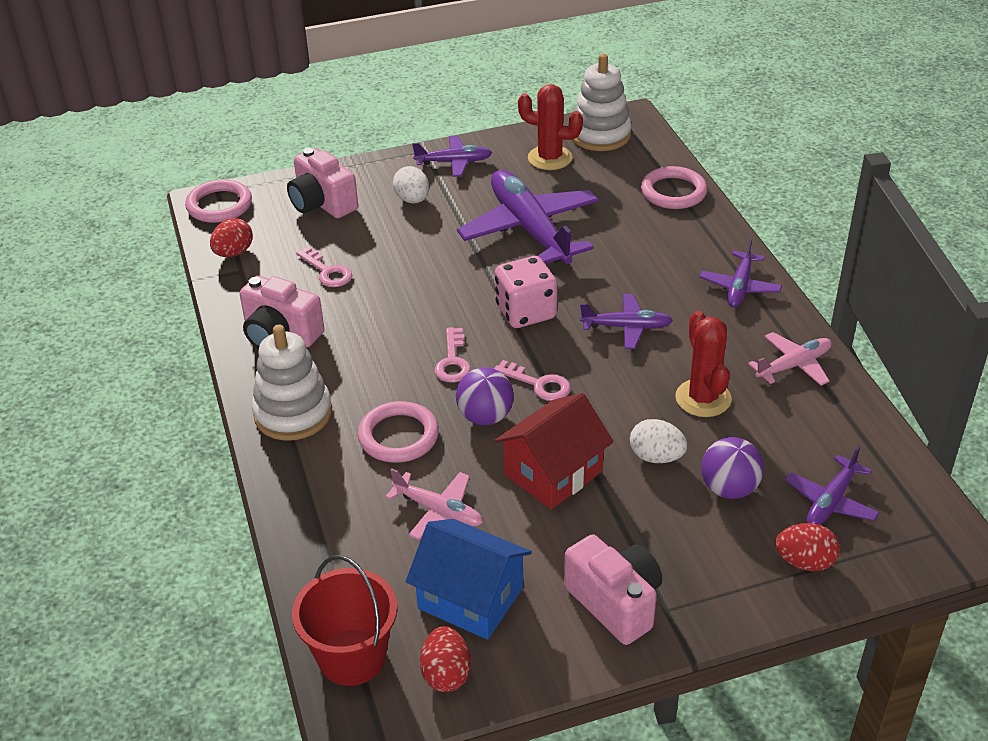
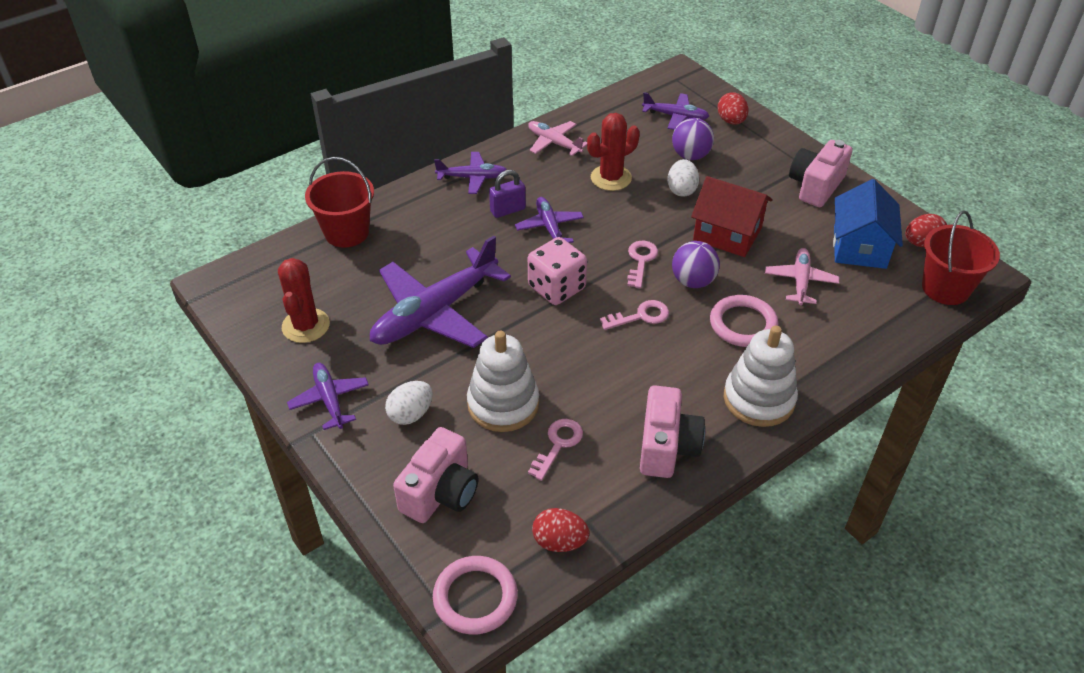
camera: 110 degrees left, 5 degrees up
(600, 135) = (253, 298): white stacking toy -> white stacking toy (503, 404)
(669, 302) = (507, 210): none -> purple padlock
(673, 192) = (346, 232): pink ring -> red bucket

